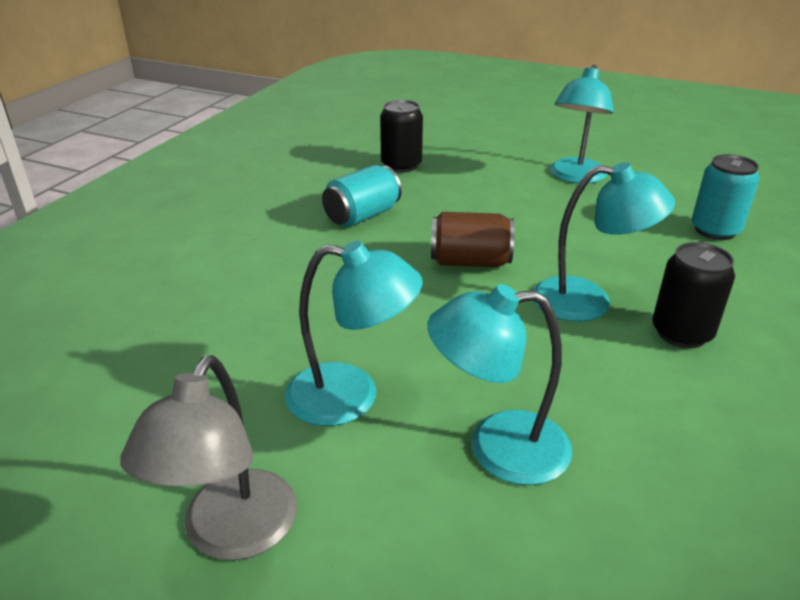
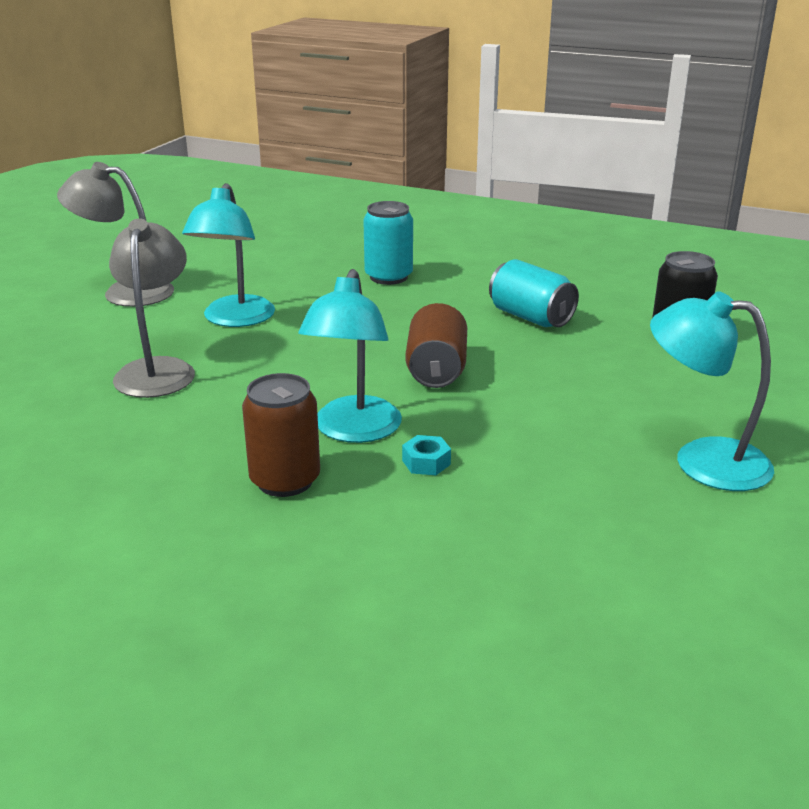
camera: 90 degrees right, 5 degrees down
(498, 448) = (157, 370): turquoise lamp -> grey lamp
(622, 268) = (426, 462): none -> turquoise nut
(681, 333) = (285, 480): black can -> brown can
(715, 230) = (546, 564): turquoise can -> turquoise can (388, 277)

